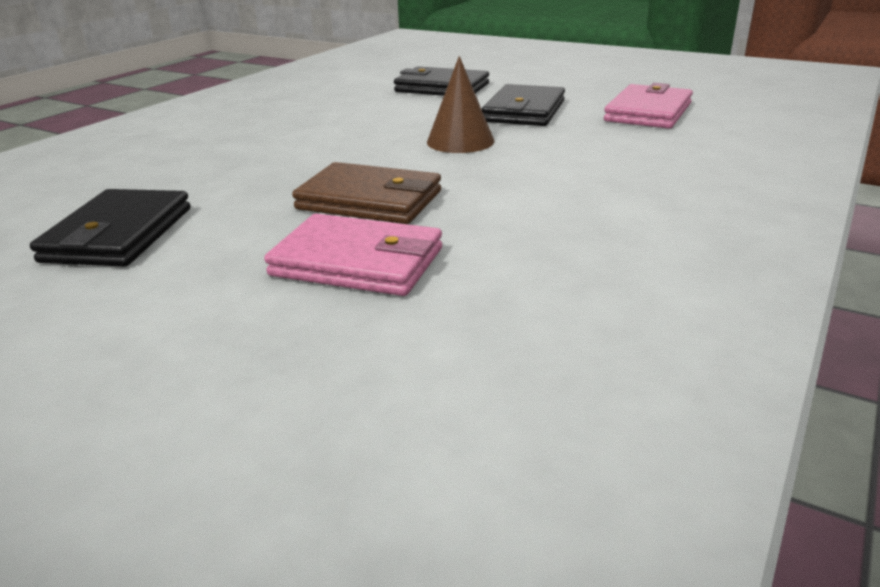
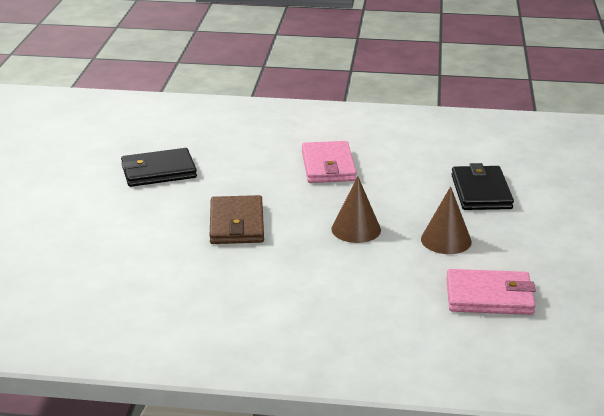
camera: 65 degrees right, 0 degrees up
(357, 262) = (161, 242): pink wallet -> pink wallet (328, 166)
(524, 111) = (446, 240): black wallet -> brown cone

